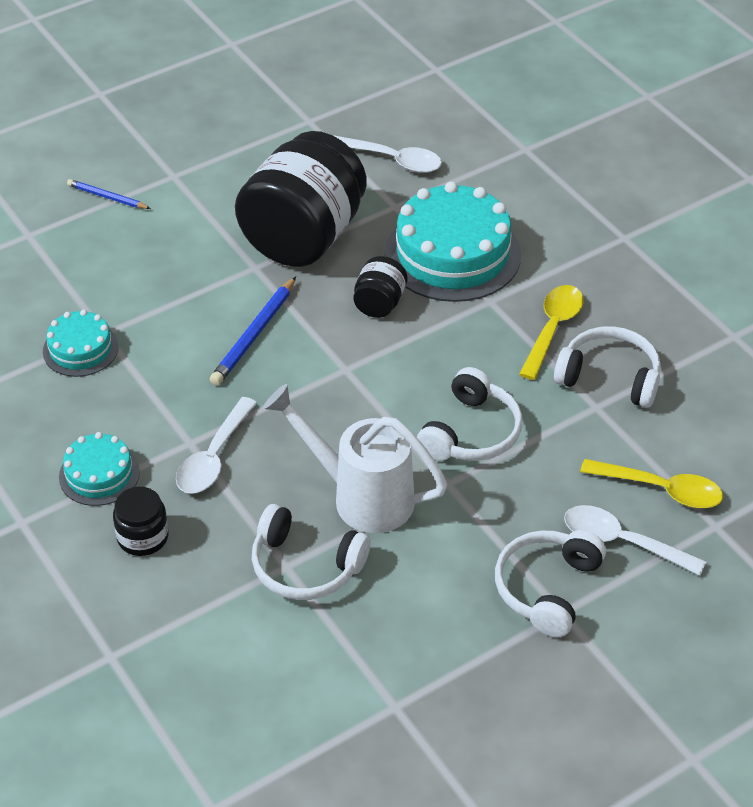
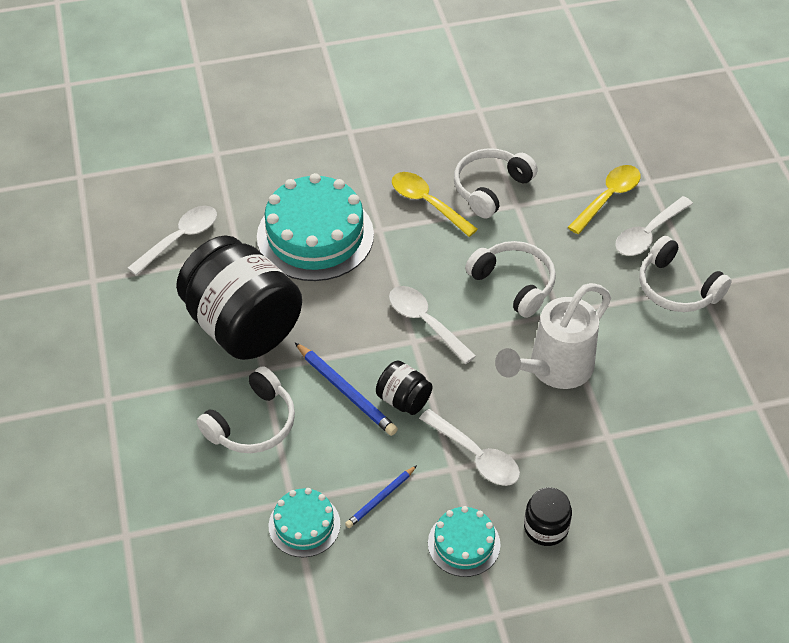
camera: 70 degrees left, 5 degrees up
(107, 197) = (108, 458): blue pencil -> blue pencil (380, 498)
(305, 566) = (612, 424): white headphones -> white headphones (252, 423)
(376, 372) = (425, 322): none -> white spoon
(379, 303) = (349, 298): black jar -> black jar (403, 400)

